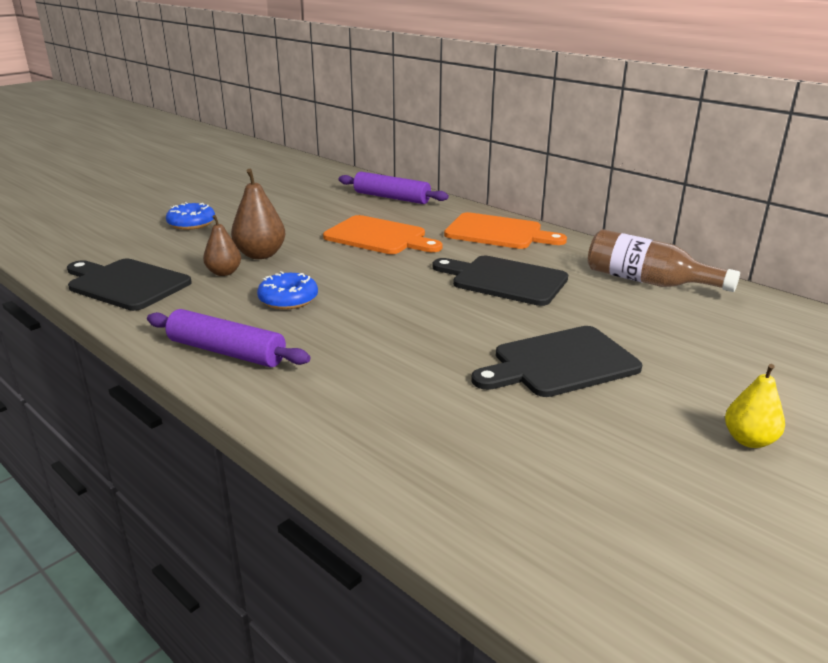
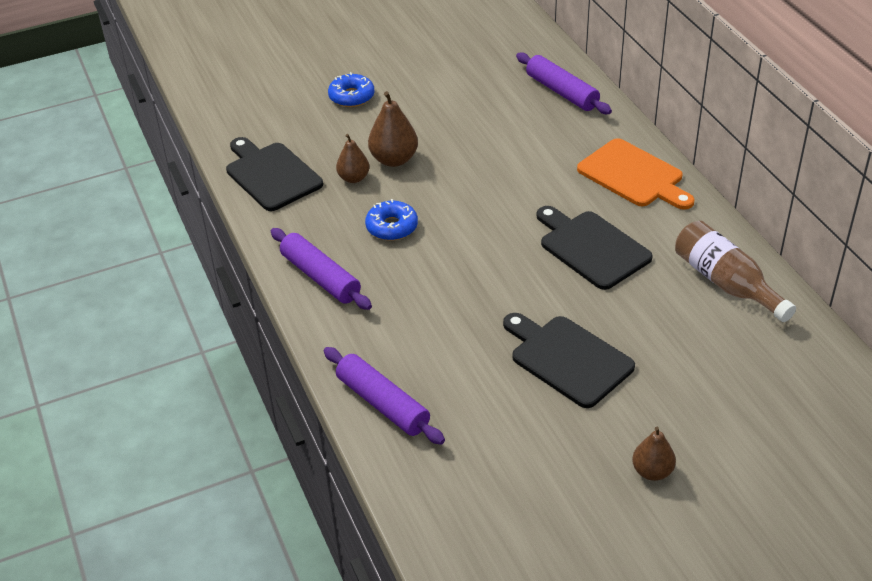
camera: 25 degrees right, 15 degrees up
(379, 237) = (513, 156): orange cutting board -> none
(379, 453) = (383, 403): none -> purple rolling pin
(560, 363) = (567, 358): black cutting board -> black cutting board turned 45 degrees clockwise
(749, 440) = (652, 471): yellow pear -> brown pear

